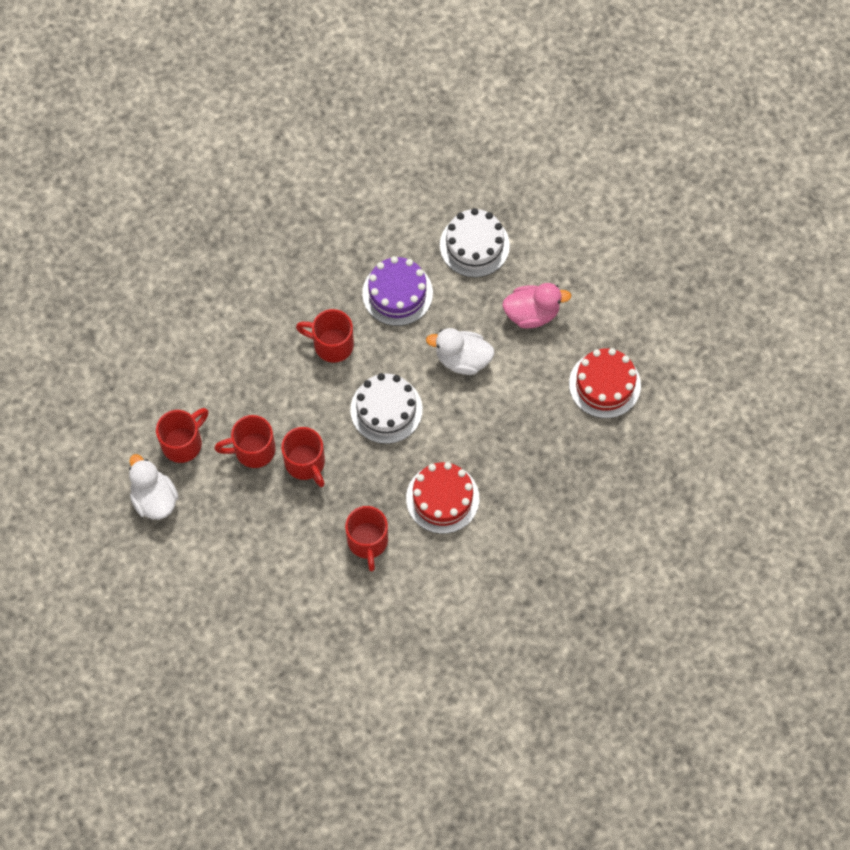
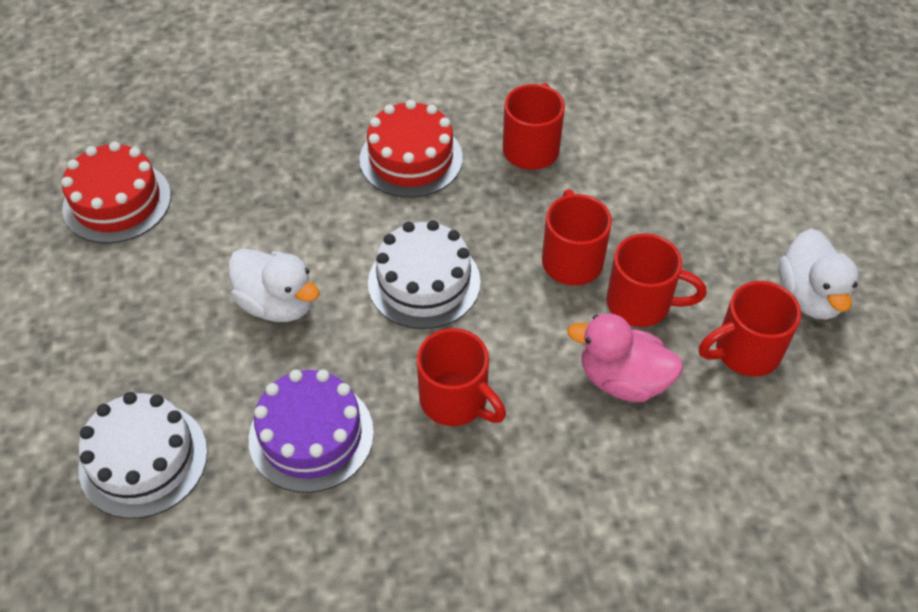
camera: 155 degrees left, 15 degrees down
(532, 313) = (137, 324): pink duck -> pink duck (622, 380)

